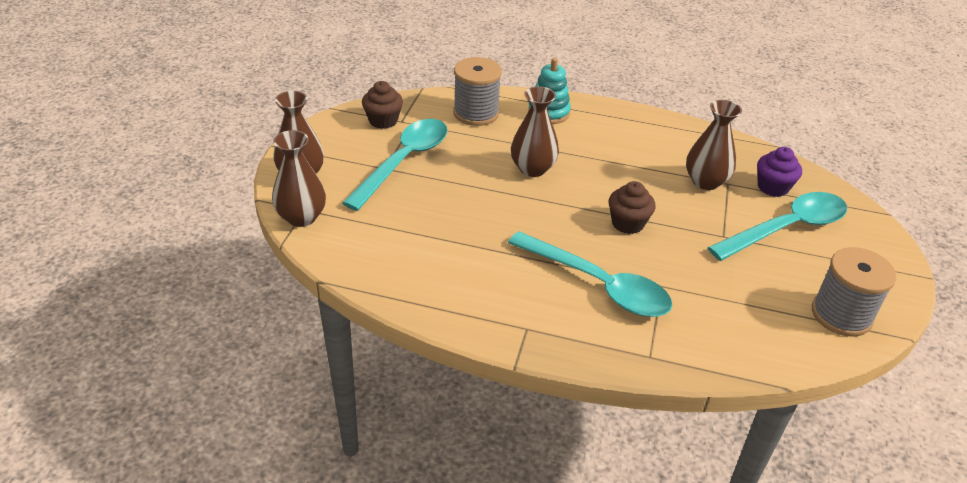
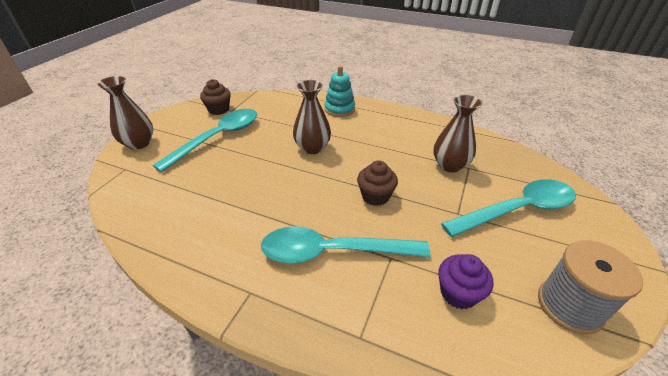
camera: 10 degrees right, 0 degrees up
(301, 217) = (118, 175): brown vase -> none
(476, 113) = (286, 107): grey spool -> none
(598, 285) = (332, 252): turquoise spoon -> turquoise spoon turned 135 degrees clockwise
(772, 187) = (507, 173): purple cupcake -> purple cupcake (458, 293)

